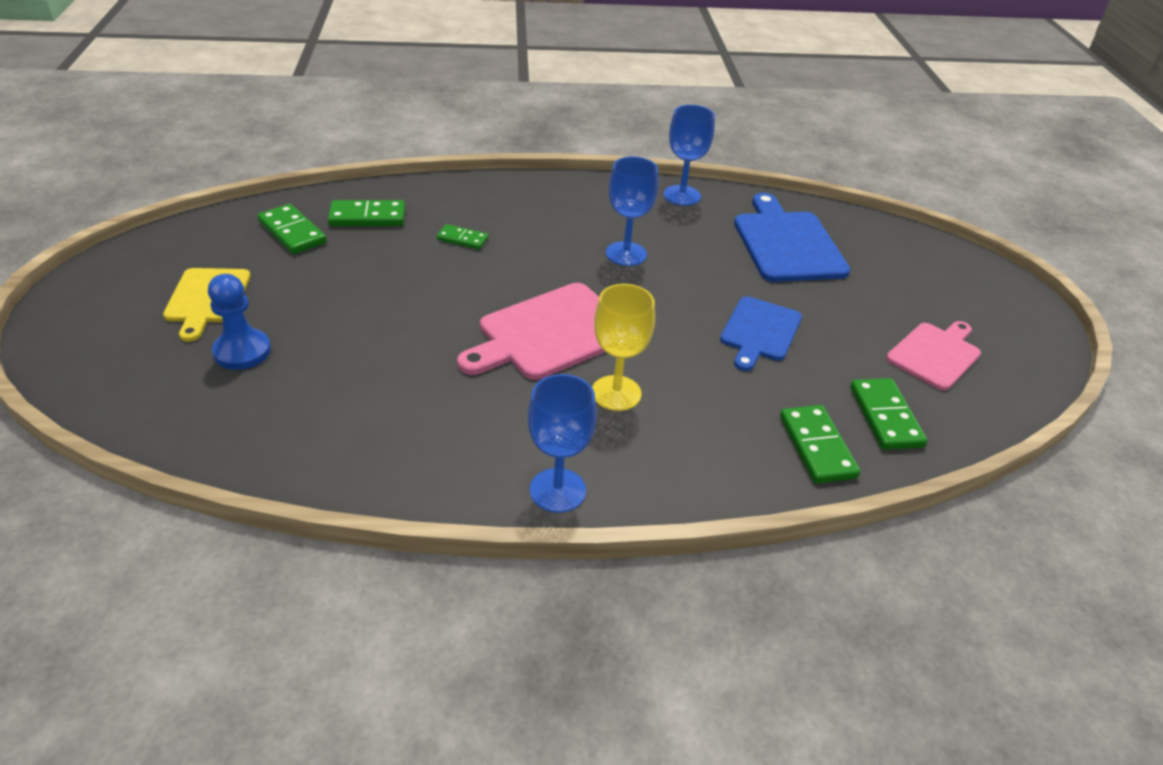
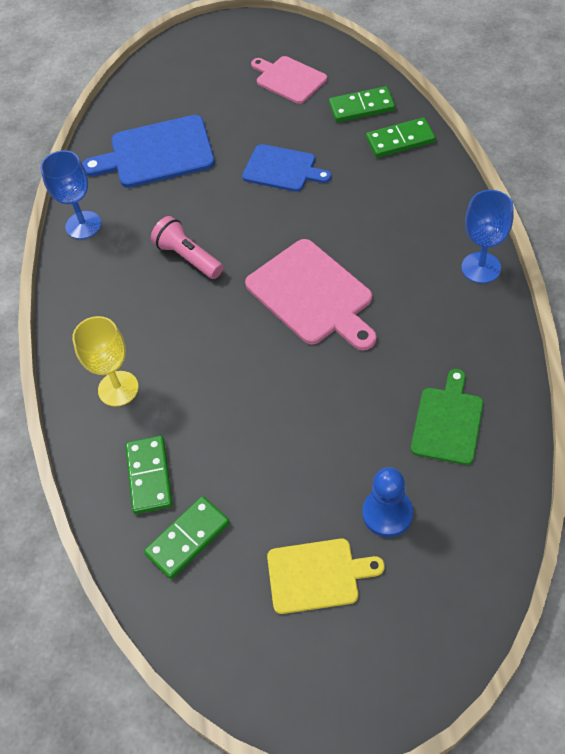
camera: 85 degrees left, 15 degrees up
(329, 415) = (447, 422): none -> green cutting board
(462, 239) = (181, 383): green domino -> none
(616, 393) = (374, 246): yellow goblet -> yellow goblet (118, 388)
(626, 254) = (188, 257): blue goblet -> pink flashlight

